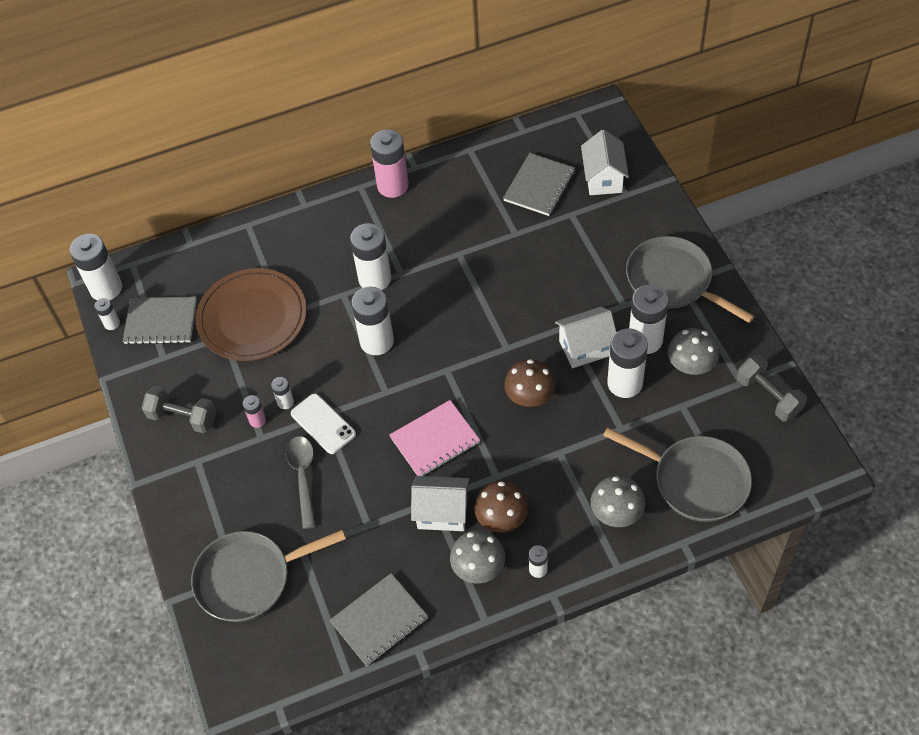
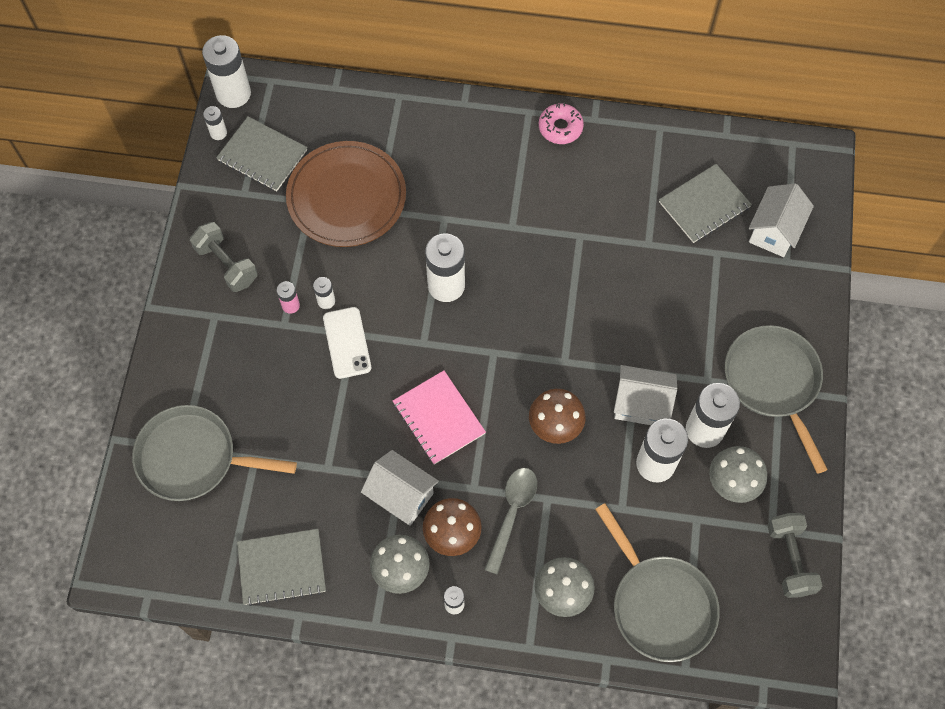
camera: 25 degrees right, 10 degrees up
(303, 477) = (298, 386): grey spoon -> grey spoon (512, 513)
(375, 279) = (483, 218): white battery -> none
(393, 186) = (560, 127): pink battery -> pink donut
(435, 440) = (439, 418): pink notebook -> pink notebook turned 60 degrees clockwise

